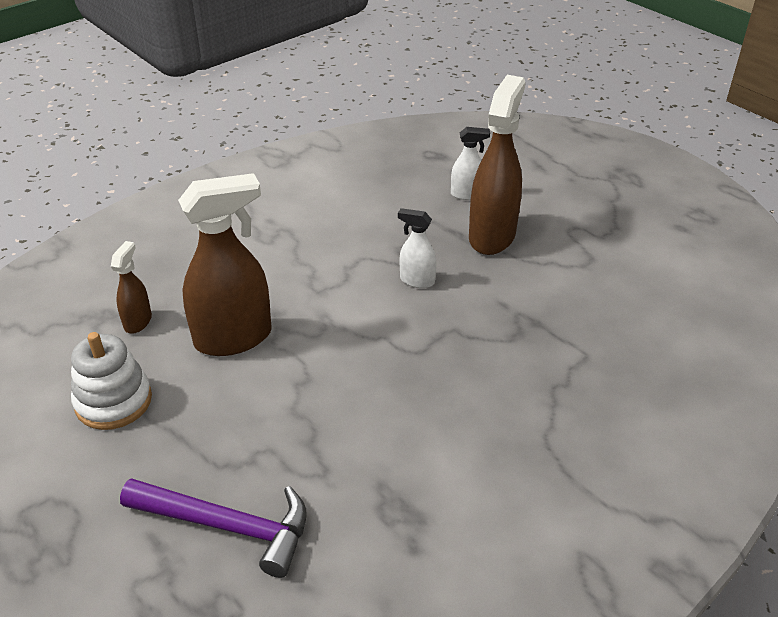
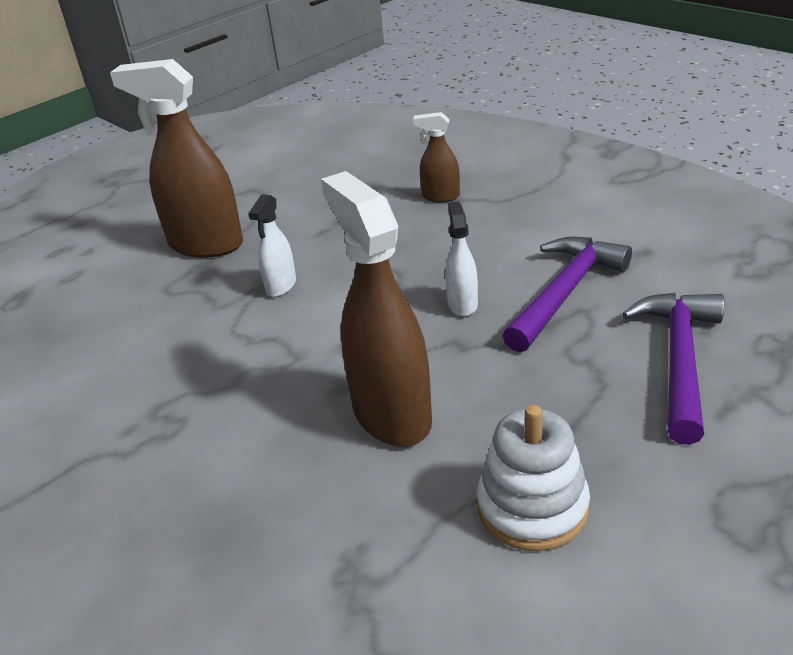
camera: 90 degrees left, 5 degrees down
(138, 321) = (364, 527): brown spray bottle -> brown spray bottle (440, 197)
(355, 463) = (564, 293): none -> purple hammer
(467, 194) = (117, 267): white spray bottle -> white spray bottle (462, 304)

